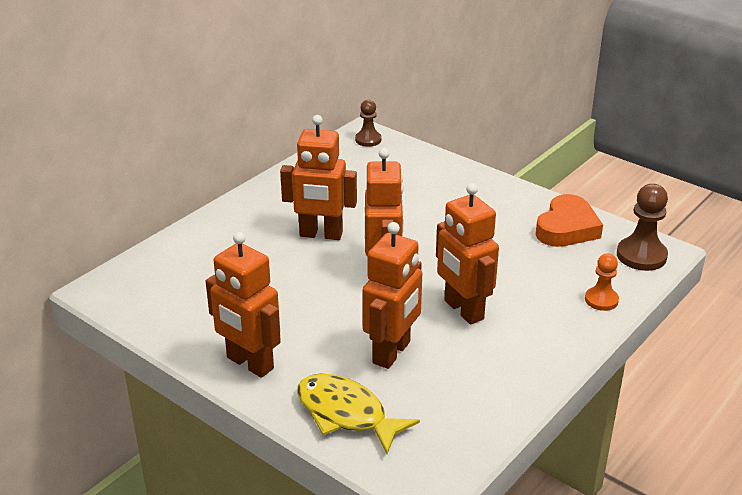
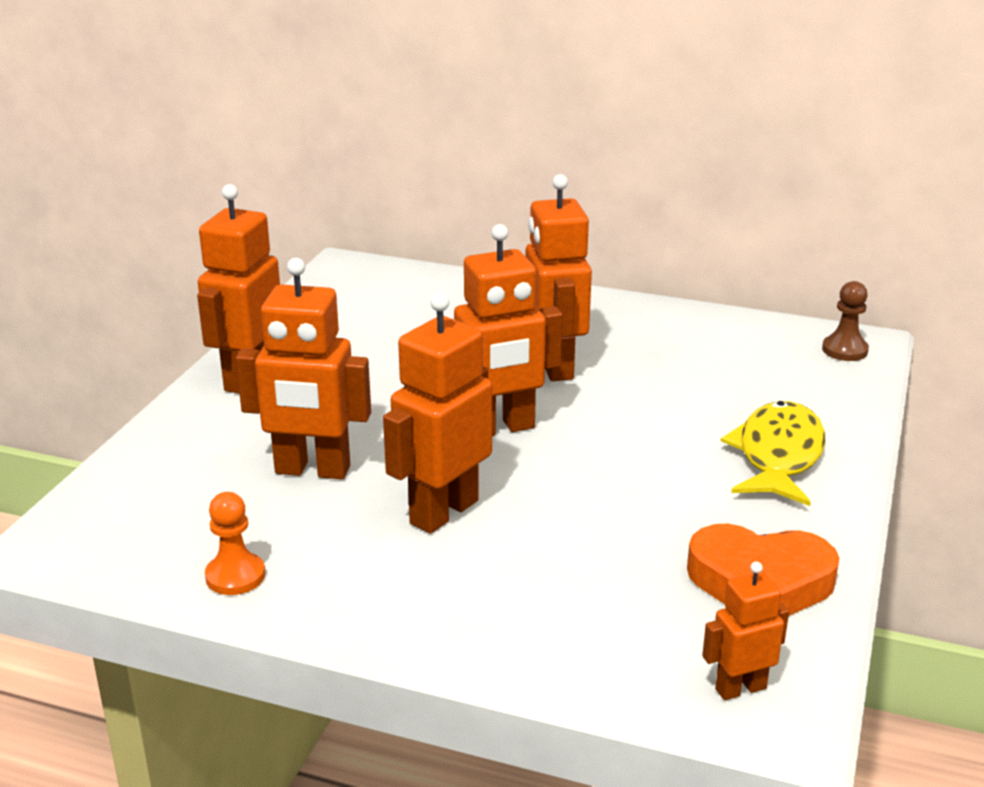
camera: 70 degrees right, 5 degrees down
(346, 414) = (173, 461): yellow fish -> yellow fish (778, 456)
(601, 300) = (556, 652): orange pawn -> orange pawn (235, 576)
(641, 256) = (740, 688): brown pawn -> orange robot

